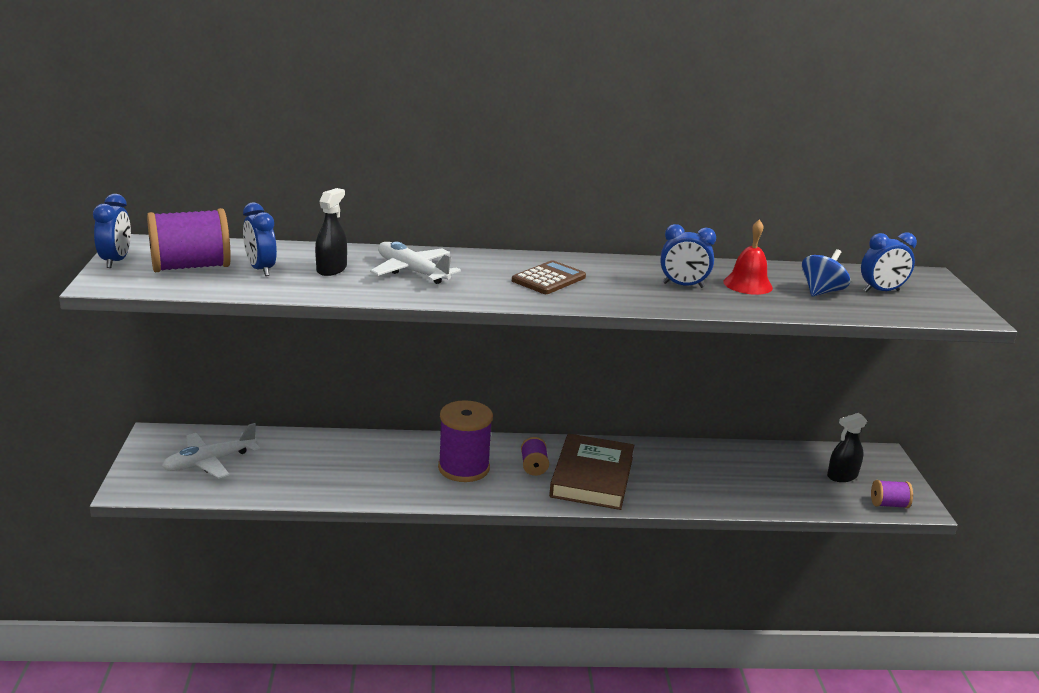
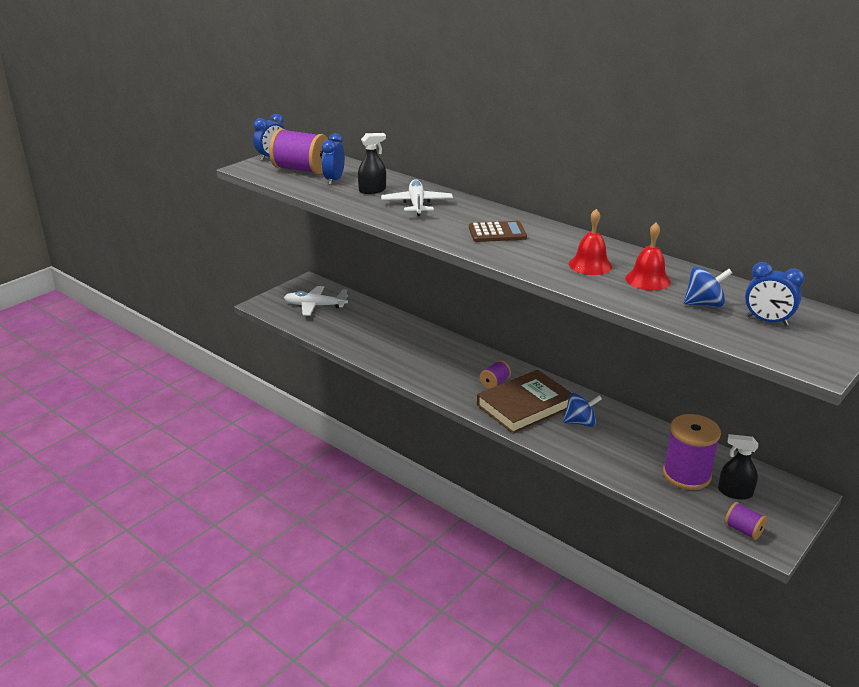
camera: 45 degrees right, 5 degrees up
(463, 468) = (448, 365): purple spool -> purple spool (686, 475)
(658, 471) = (580, 422): none -> blue spinning top
(683, 285) = (590, 265): blue clock -> red bell

